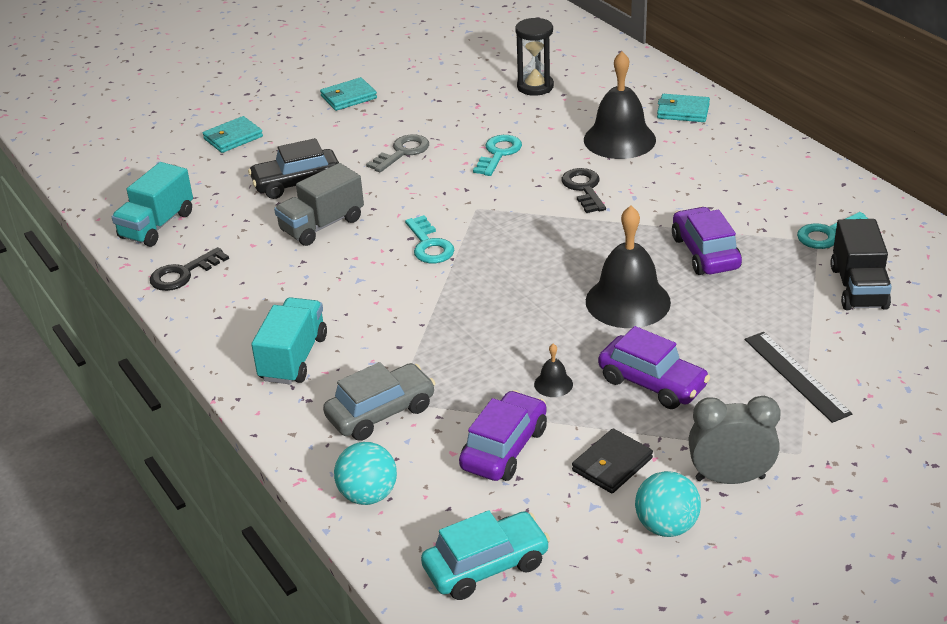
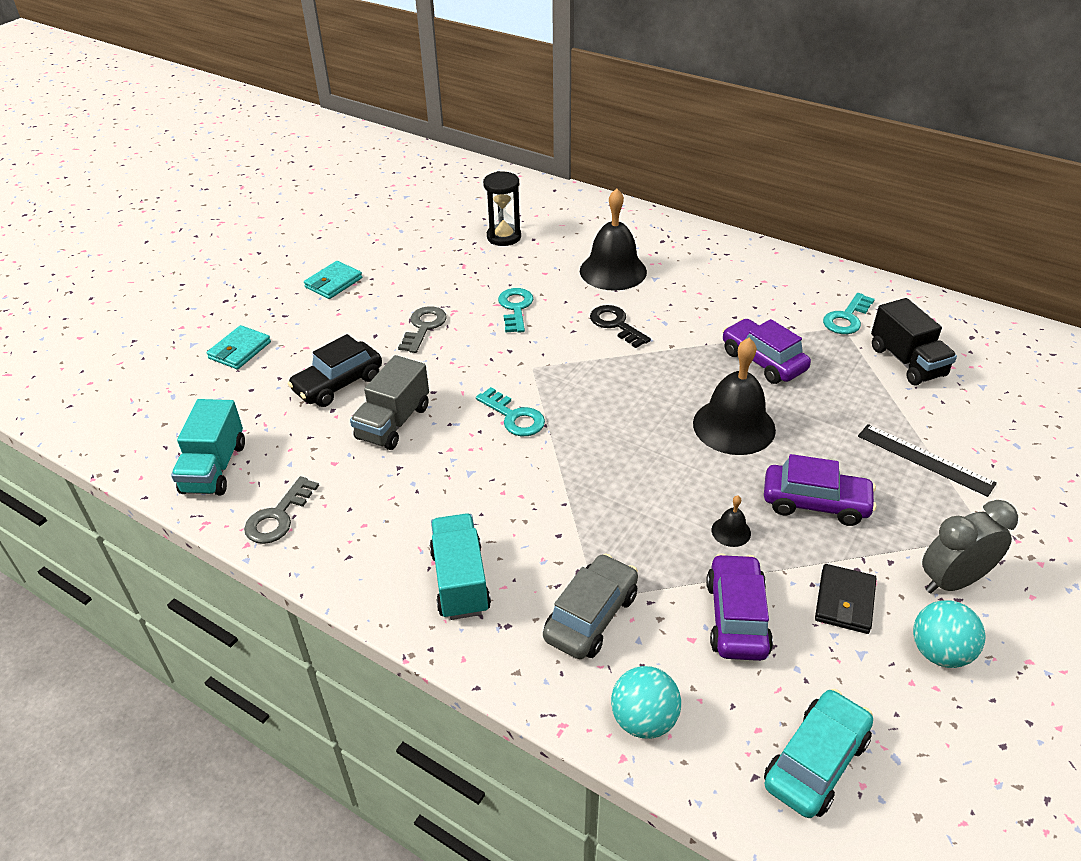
camera: 25 degrees left, 5 degrees up
(183, 274) = (278, 516): black key -> grey key
(683, 111) = (647, 234): turquoise wallet -> none

